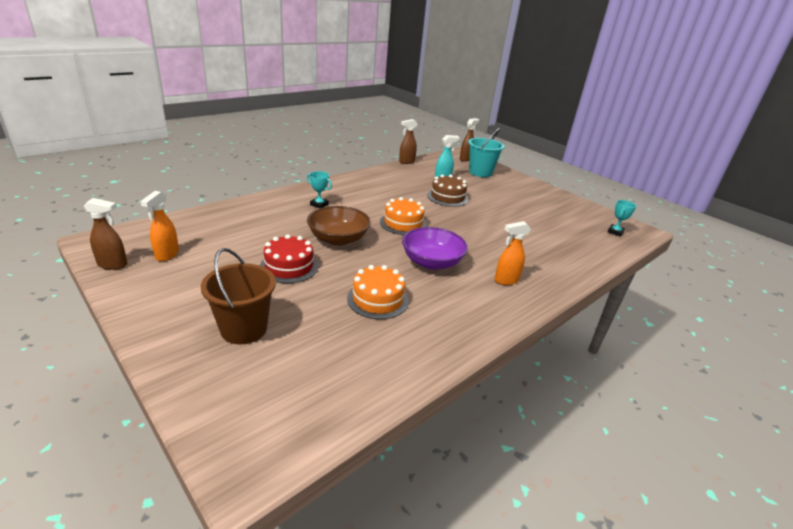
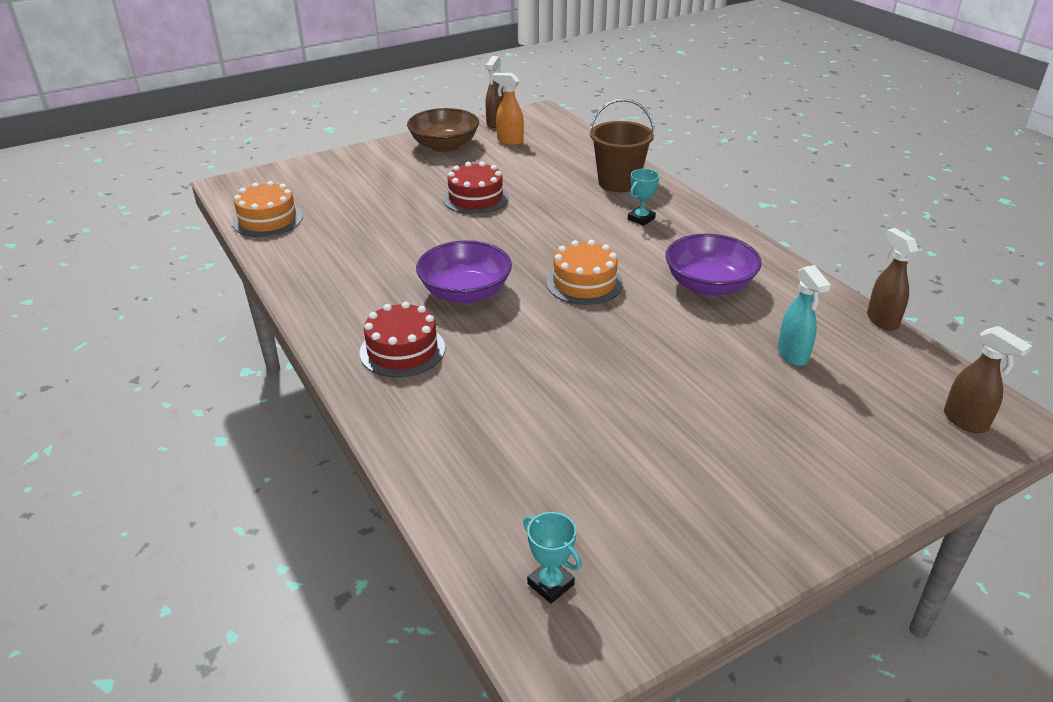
camera: 105 degrees right, 5 degrees up
(244, 329) = (377, 179): brown bucket -> brown bucket (618, 183)
(338, 239) = (536, 228): brown bowl -> brown bowl (444, 146)
(377, 299) = (395, 245): orange cake -> orange cake (268, 219)
(392, 191) = (709, 285): none -> purple bowl
(447, 197) = (700, 346): brown cake -> none
(480, 172) = (873, 428): turquoise bucket -> none
(506, 280) = (402, 350): orange spray bottle -> red cake

